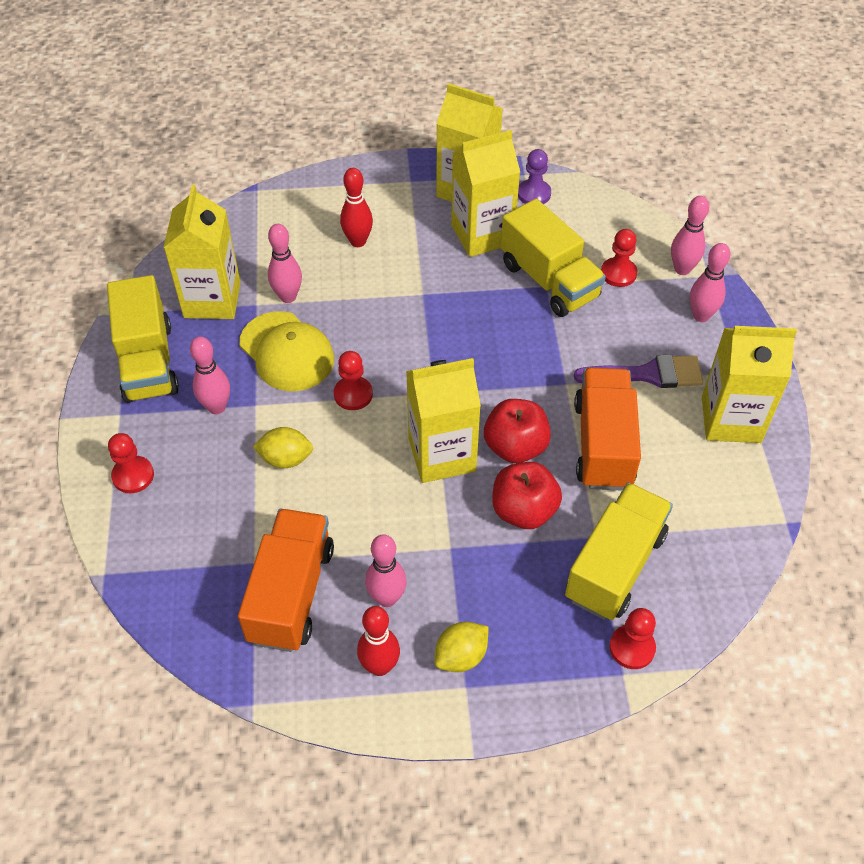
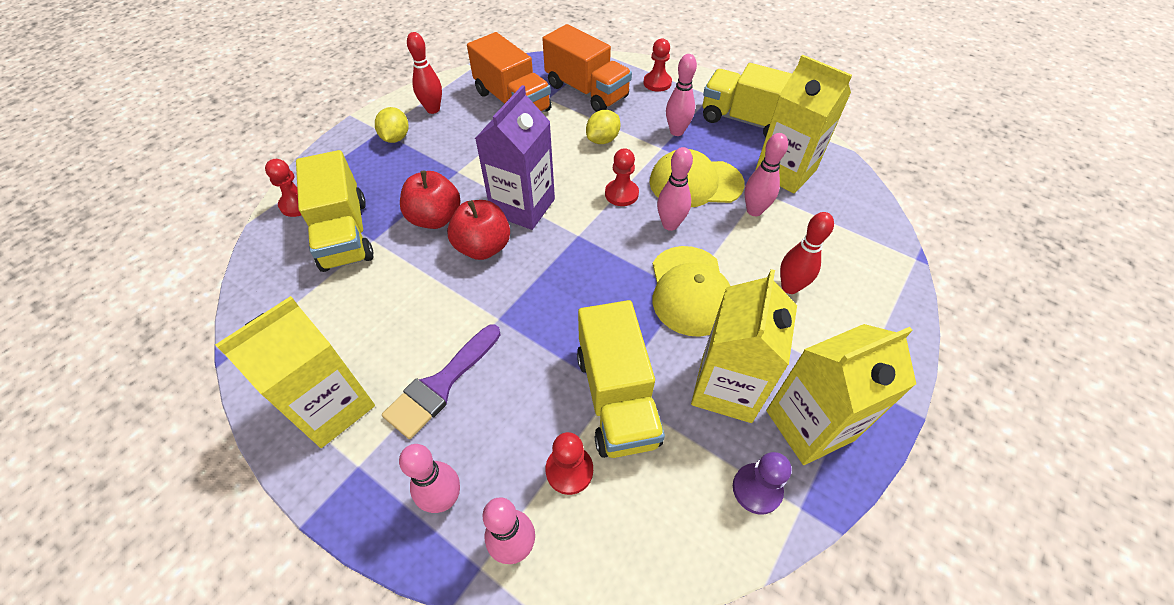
camera: 130 degrees right, 0 degrees up
(387, 598) = (463, 131): pink bowling pin -> pink bowling pin (670, 224)
(419, 291) = (690, 290): none -> yellow cap
(442, 455) = (523, 207): yellow carton -> purple carton
(549, 280) = (616, 397): yellow truck -> yellow truck turned 105 degrees counterclockwise
(603, 444) = (423, 298): orange truck -> orange truck (586, 91)

